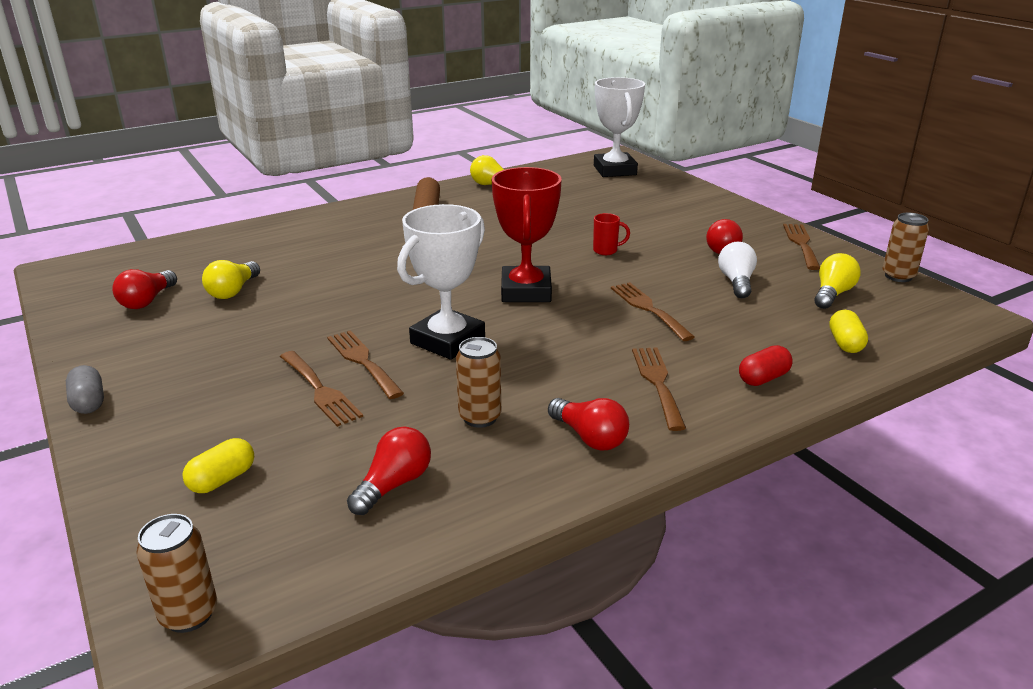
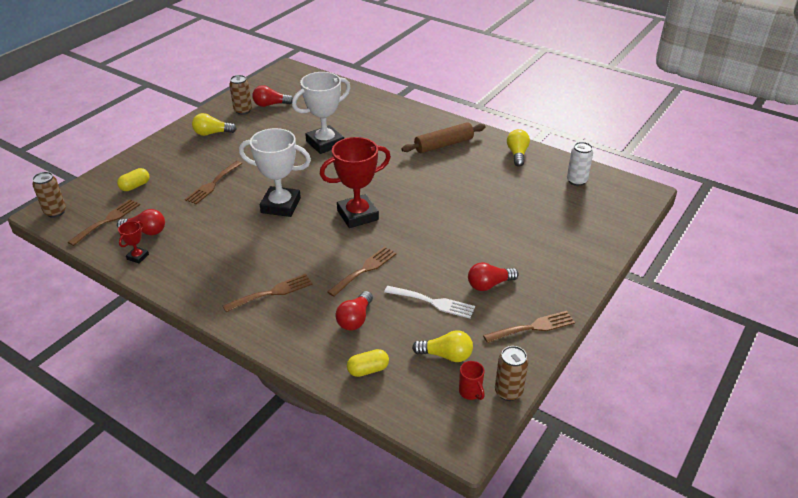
camera: 65 degrees right, 10 degrees up
(89, 402) = (177, 131): grey capsule -> none
(222, 479) = (135, 186): yellow capsule -> yellow capsule turned 60 degrees counterclockwise
(233, 291) = (295, 122): yellow light bulb -> yellow light bulb (212, 133)
(363, 361) = (245, 186): brown fork -> brown fork (107, 220)
(468, 505) = (138, 257): none -> red trophy
(480, 417) = (209, 239): brown can -> brown can (243, 111)
(571, 173) = (576, 181): none -> white can
(589, 437) = (205, 280): red light bulb -> red light bulb (355, 319)
(606, 251) = (442, 232): red mug -> red mug (470, 392)
(614, 170) = (606, 199): white trophy -> white trophy (325, 143)
(736, 282) = (433, 302): white light bulb -> white fork
(763, 378) = (299, 336): red capsule -> none

